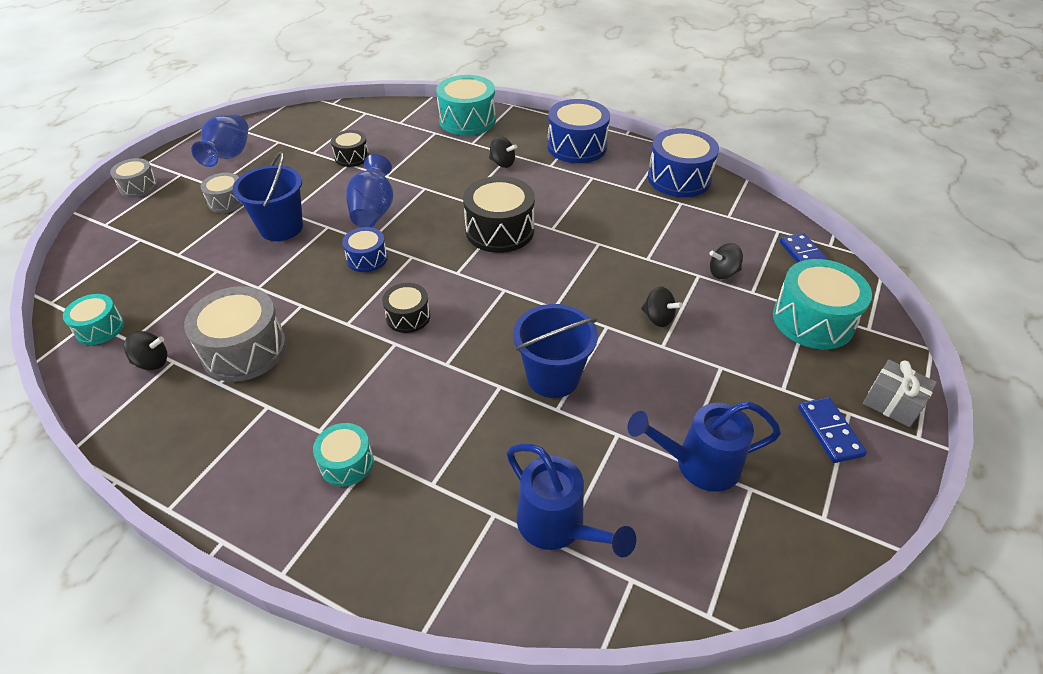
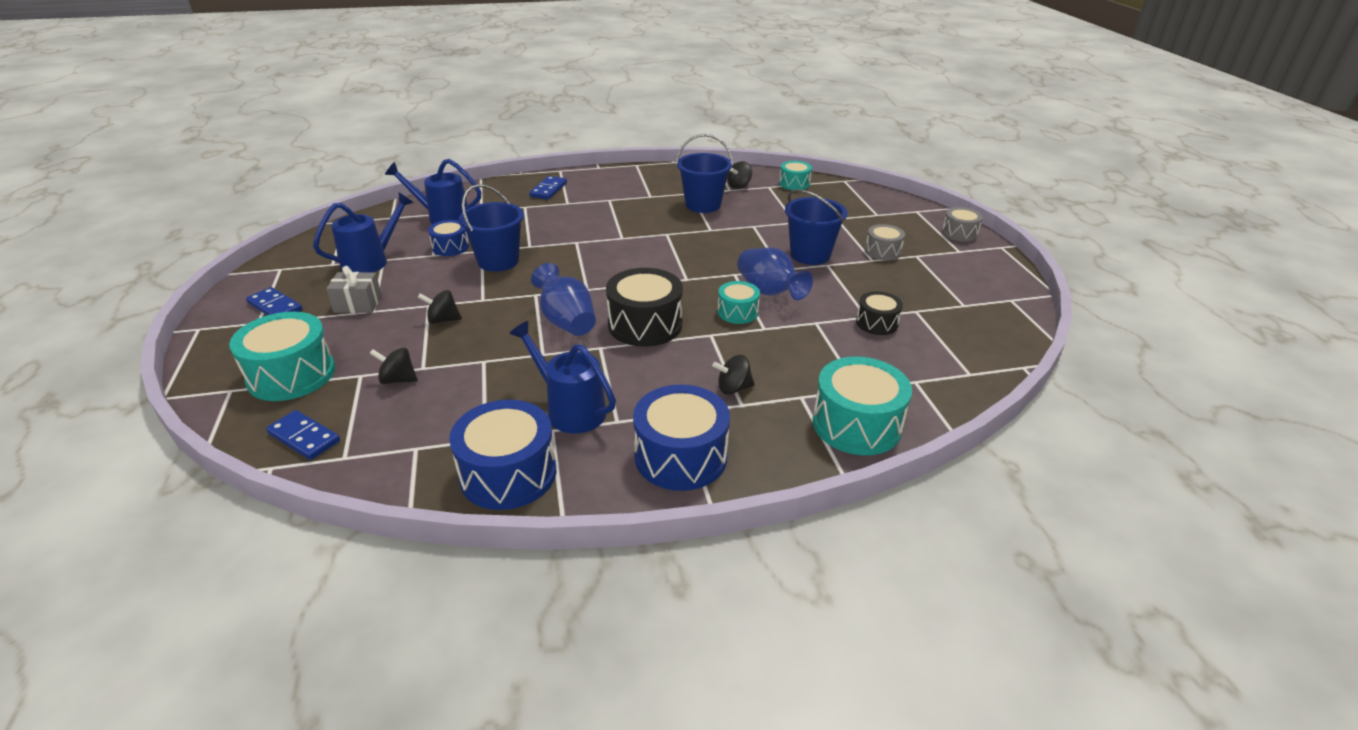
camera: 140 degrees right, 10 degrees down
(229, 156) = (964, 276): blue vase -> blue vase (566, 322)
(244, 350) = (703, 205): grey drum -> blue bucket
(346, 463) = (578, 197): turquoise drum -> turquoise drum (737, 312)
(360, 513) = (548, 190): none -> blue domino
(367, 258) = (715, 264): blue drum -> blue drum (450, 247)
(408, 317) = (633, 250): black drum -> none
(614, 196) = (569, 409): none -> blue watering can
(723, 273) = (398, 379): black spinning top -> black spinning top turned 120 degrees counterclockwise
(892, 403) = (217, 341): grey gift -> grey gift (358, 304)

